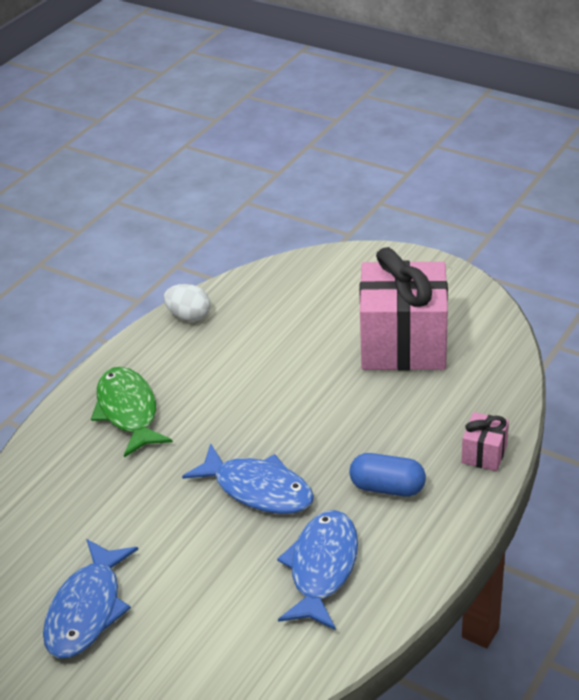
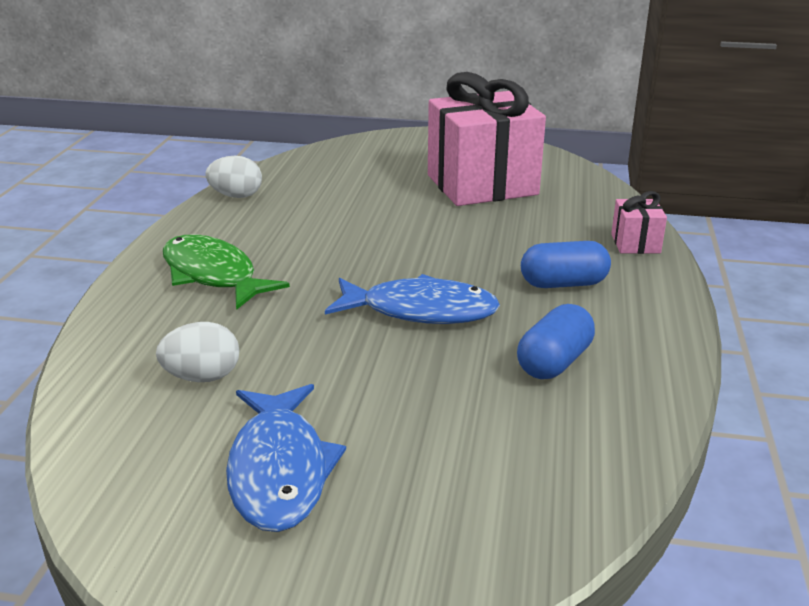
camera: 25 degrees left, 10 degrees down
(76, 516) = (202, 377): none -> white egg
(322, 568) = (554, 362): blue fish -> blue capsule

